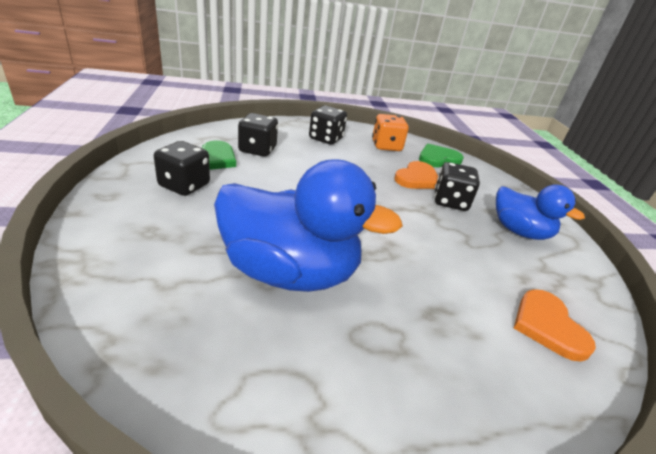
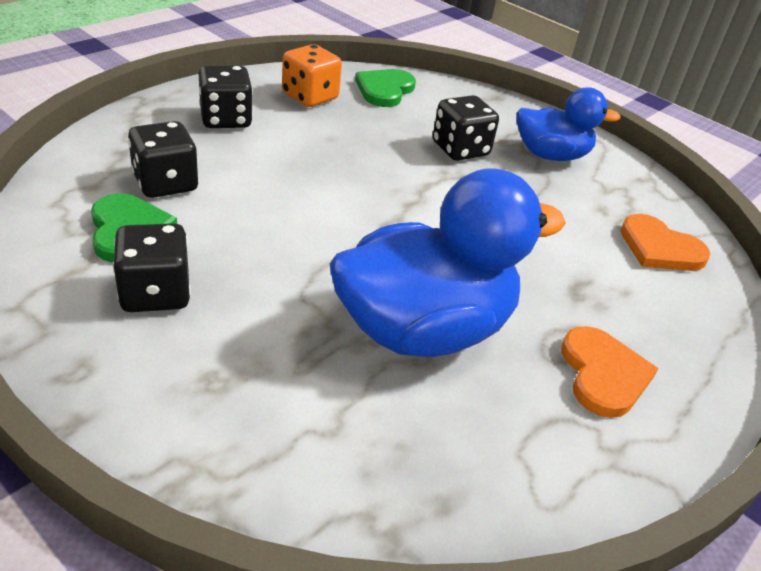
camera: 40 degrees left, 5 degrees up
(417, 178) = (397, 133): orange heart -> orange heart (603, 374)

